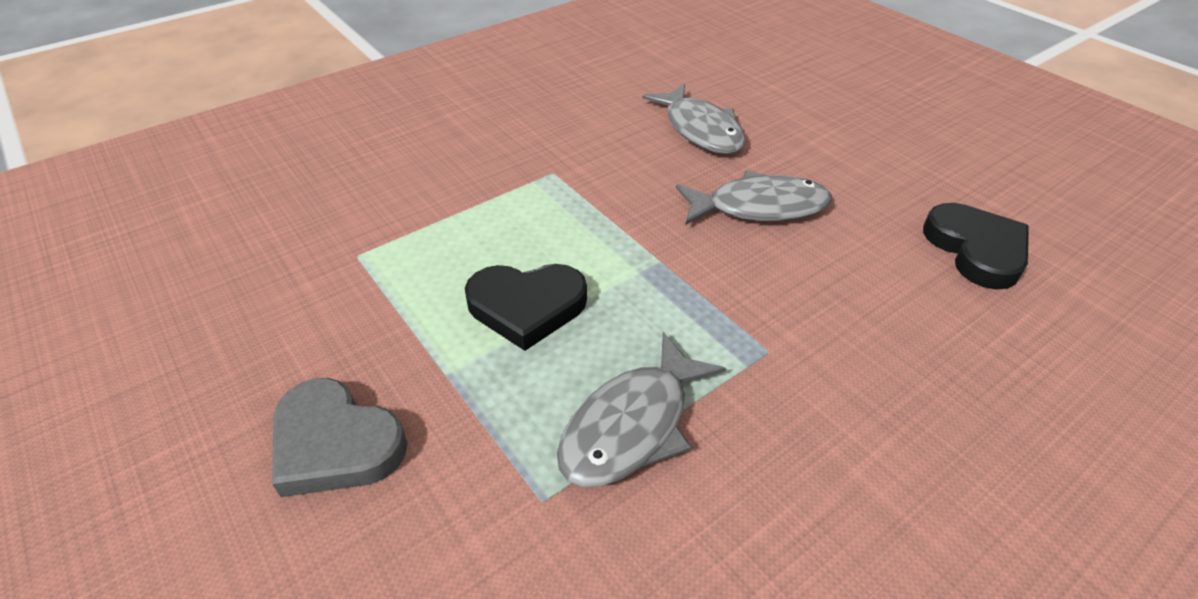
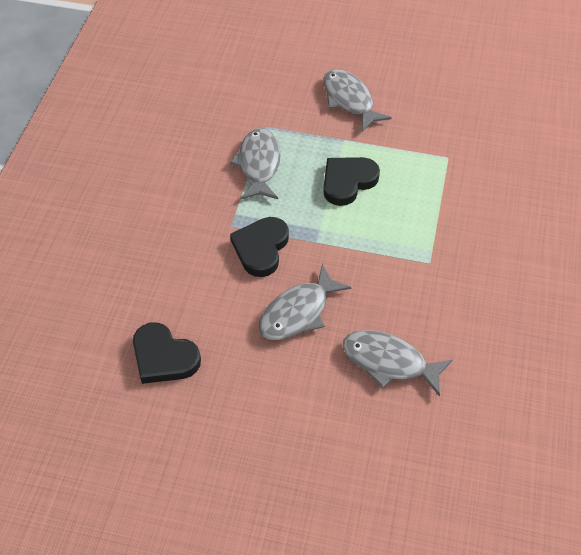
camera: 140 degrees right, 10 degrees up
(335, 443) = (349, 100): grey heart -> grey fish
(747, 295) = (261, 248): none -> black heart

